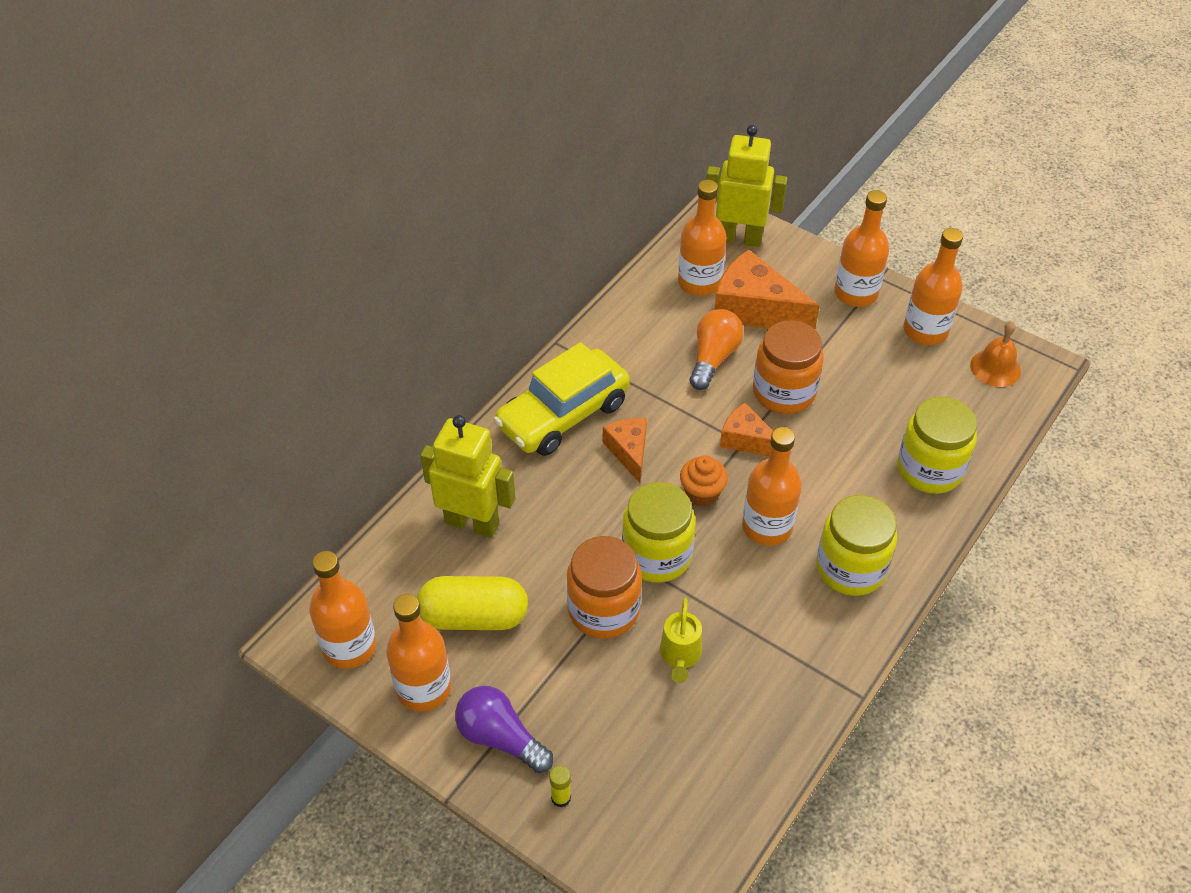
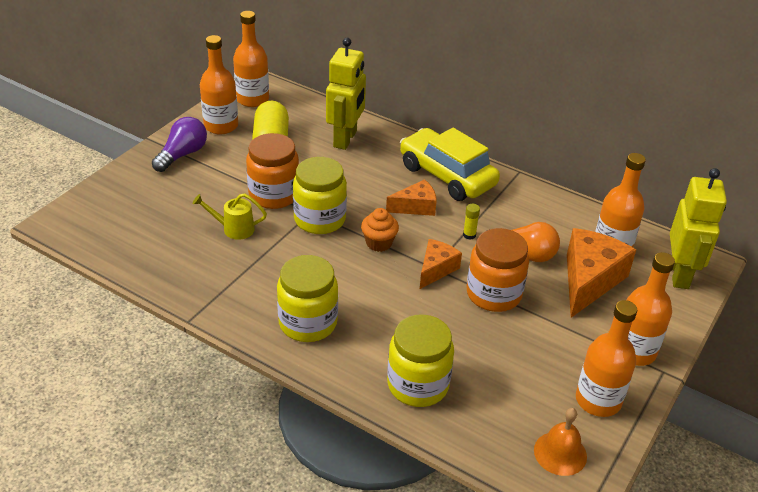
camera: 85 degrees right, 10 degrees down
(561, 798) = (137, 178): yellow glue stick -> yellow glue stick (469, 235)
(767, 527) = (348, 277): orange bottle -> none

